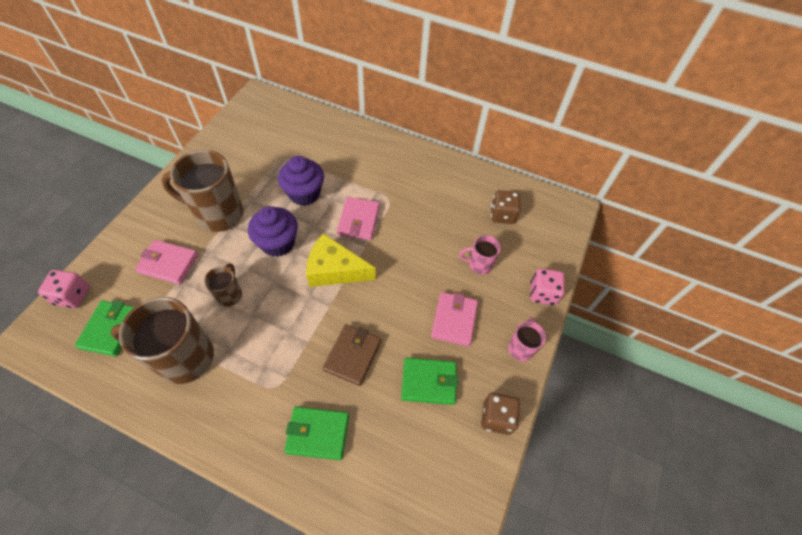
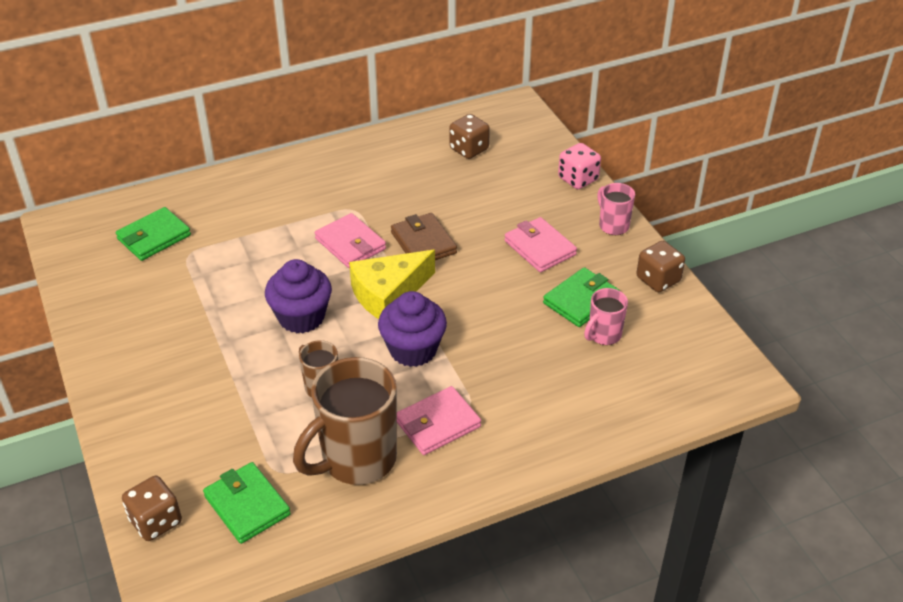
camera: 45 degrees left, 15 degrees down
(73, 296) = (156, 521): pink dice -> brown dice
(168, 263) = (216, 417): pink wallet -> pink wallet (437, 424)
(218, 214) = (199, 344): brown mug -> none
(304, 193) = (262, 263): purple cupcake -> purple cupcake (413, 349)
(318, 433) = (551, 401): green wallet -> green wallet (154, 237)
(353, 355) = (498, 334): brown wallet -> brown wallet (423, 243)
(479, 264) = (503, 197): pink mug -> pink mug (603, 335)

